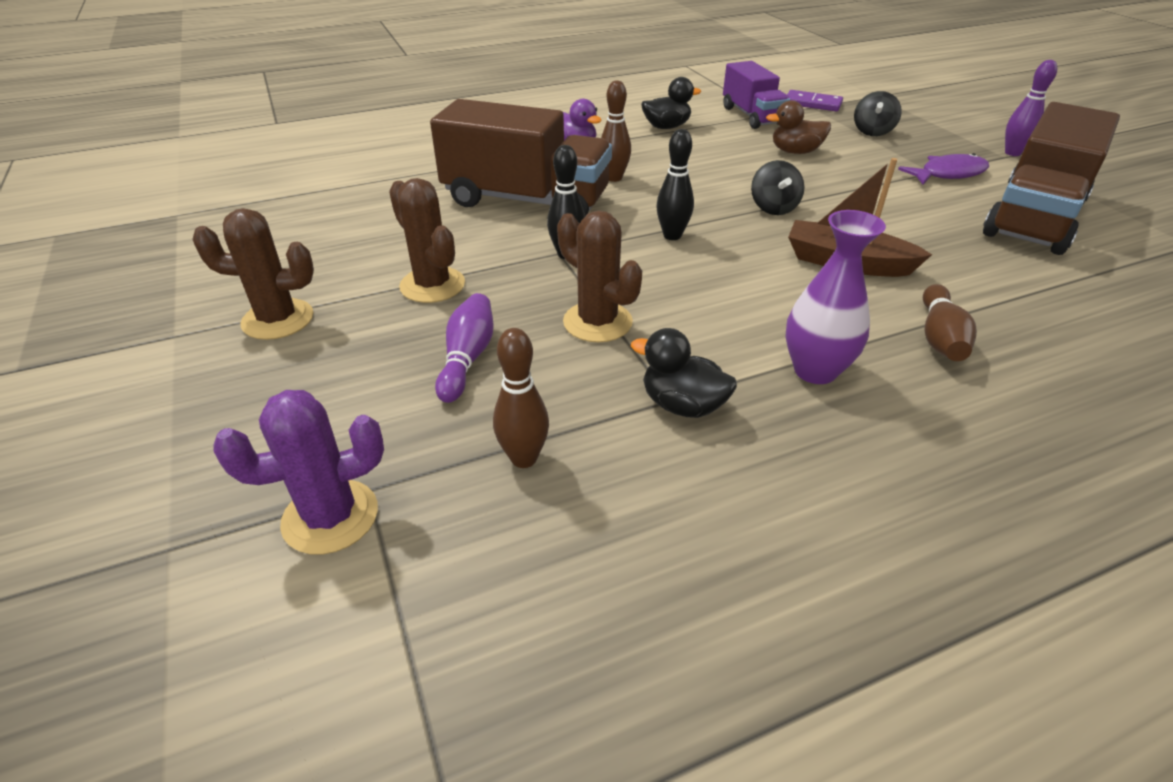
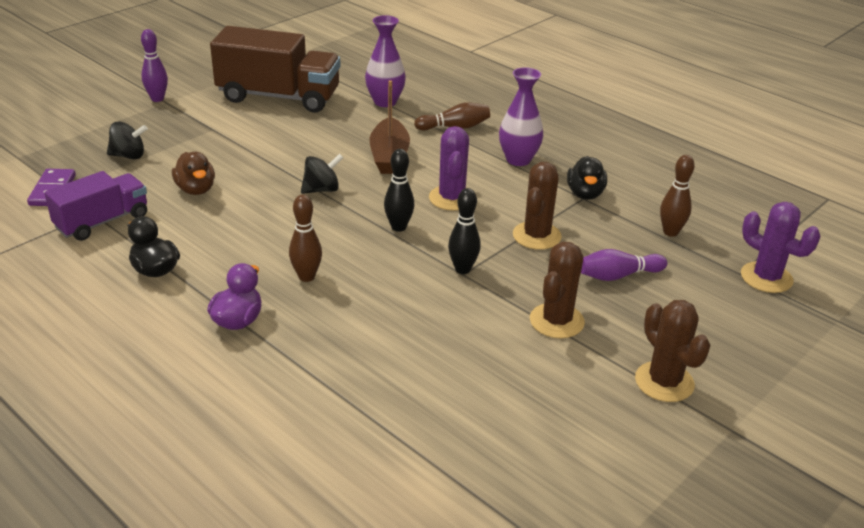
camera: 115 degrees left, 5 degrees down
(526, 200) = (385, 316): brown truck -> none
(720, 283) = (451, 198): none -> purple cactus
(948, 174) = (215, 123): purple fish -> none
(1032, 294) = (385, 102): none -> purple vase

